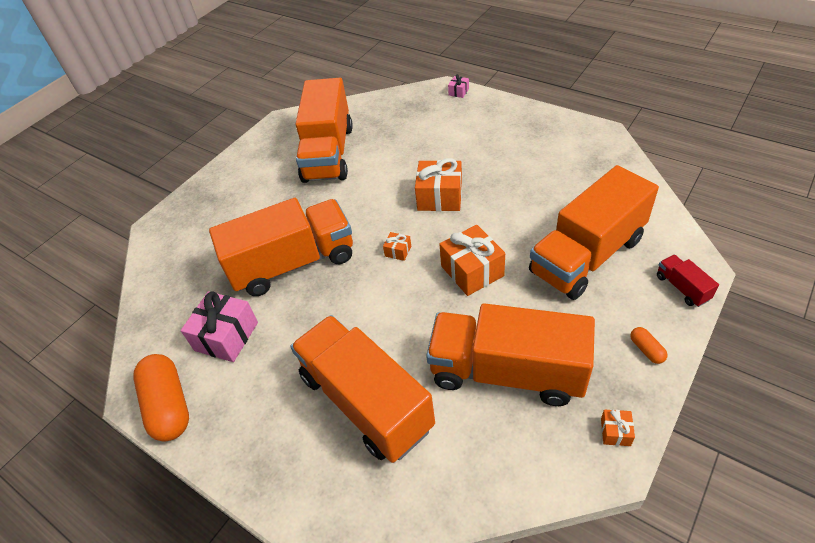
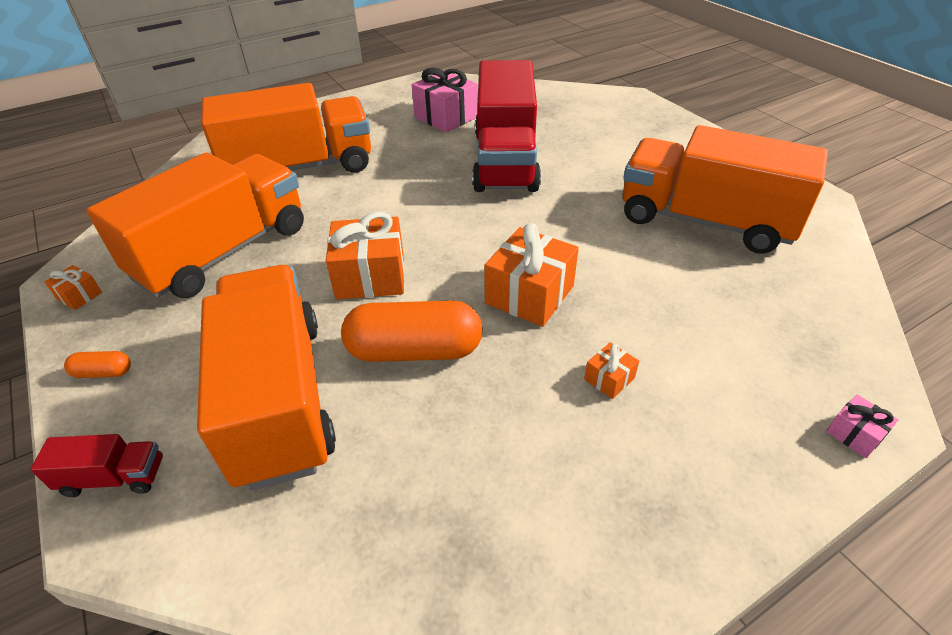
camera: 110 degrees right, 5 degrees down
(169, 405) = (404, 90): orange capsule -> orange capsule (415, 350)
(293, 263) = (505, 161): orange truck -> red truck
(398, 251) = (458, 230): orange gift -> orange gift (609, 379)

